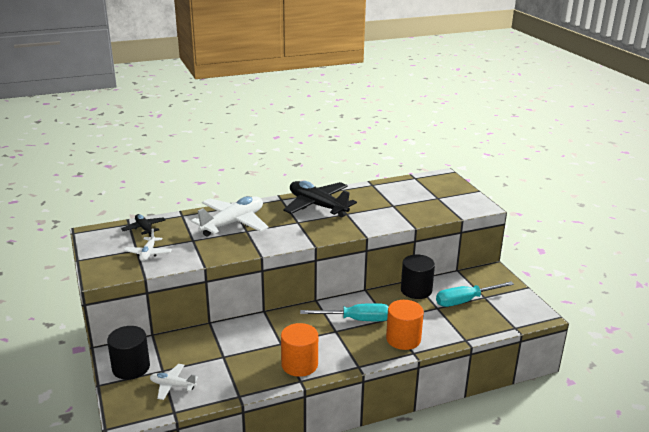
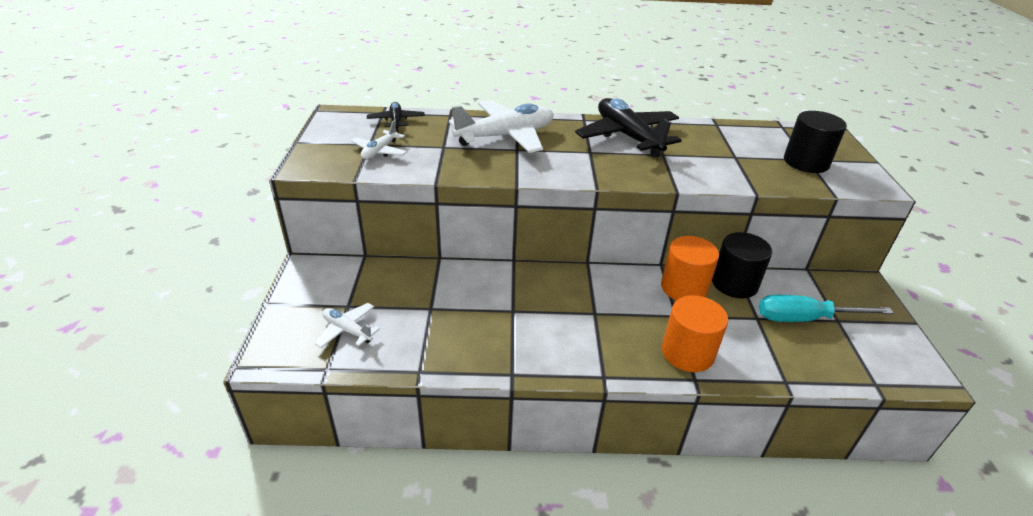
camera: 20 degrees right, 10 degrees up
(131, 367) = (315, 291): black cylinder -> black cylinder (806, 162)
(299, 364) = (522, 349): orange cylinder -> orange cylinder (683, 288)
(356, 320) = (631, 305): turquoise screwdriver -> none

